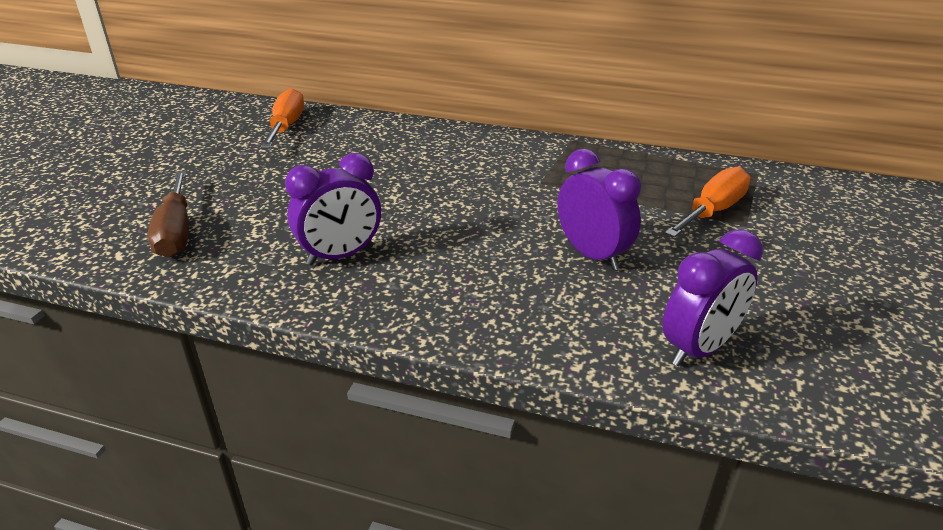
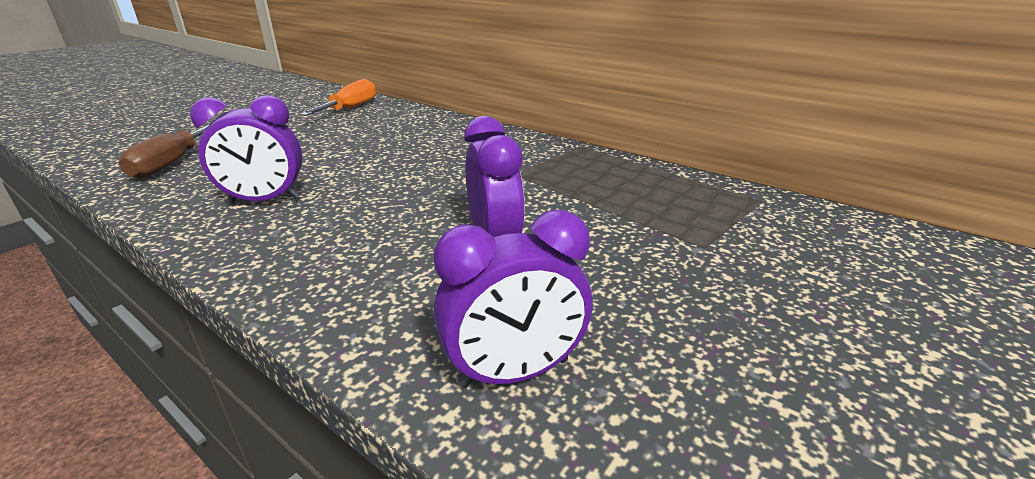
camera: 20 degrees right, 5 degrees down
(712, 211) = (674, 226): orange screwdriver -> none

